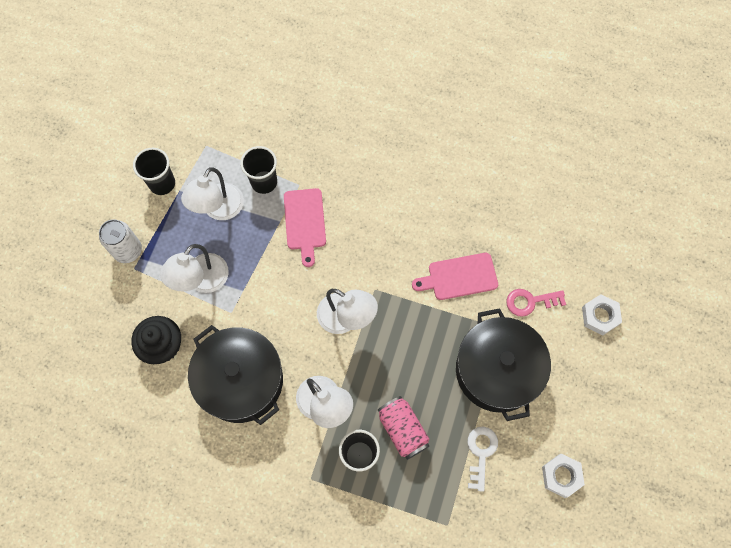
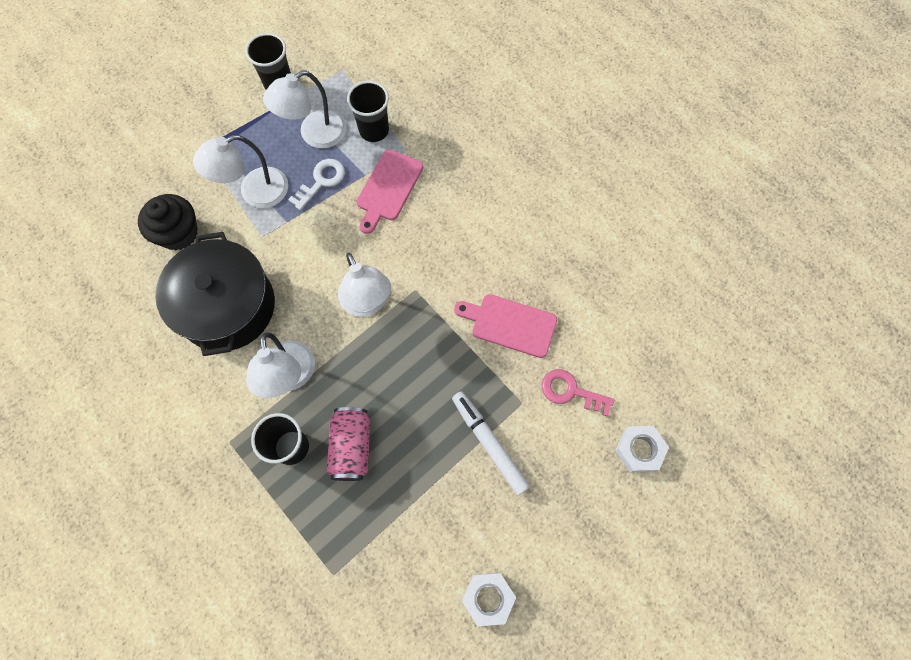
camera: 30 degrees right, 0 degrees up
(128, 250) = (207, 129): white can -> none
(481, 453) = (417, 520): white key -> white key (321, 181)
(497, 370) = (489, 443): black pot -> white marker

